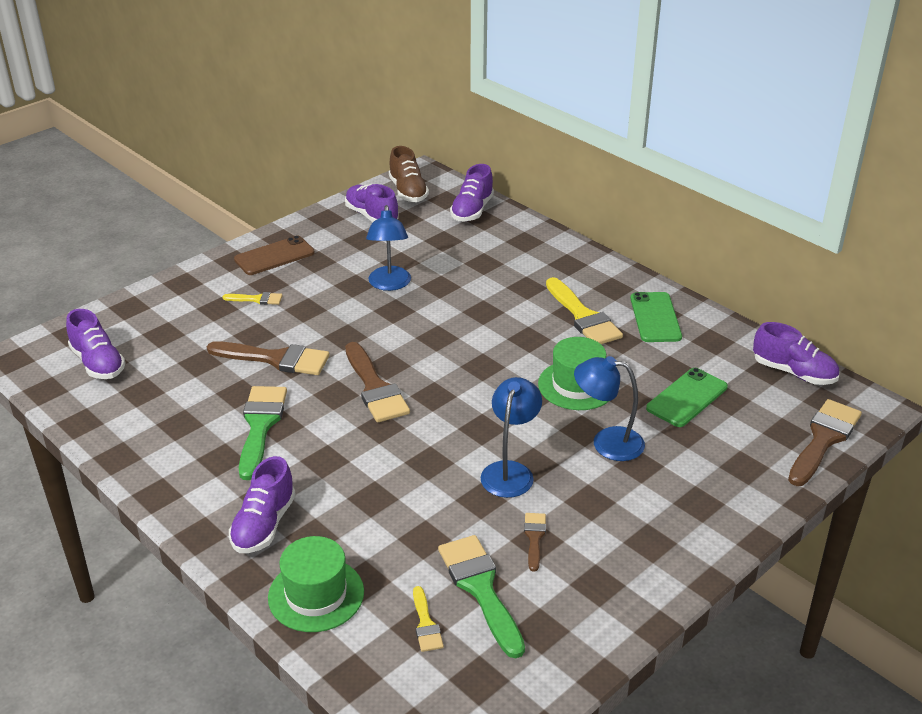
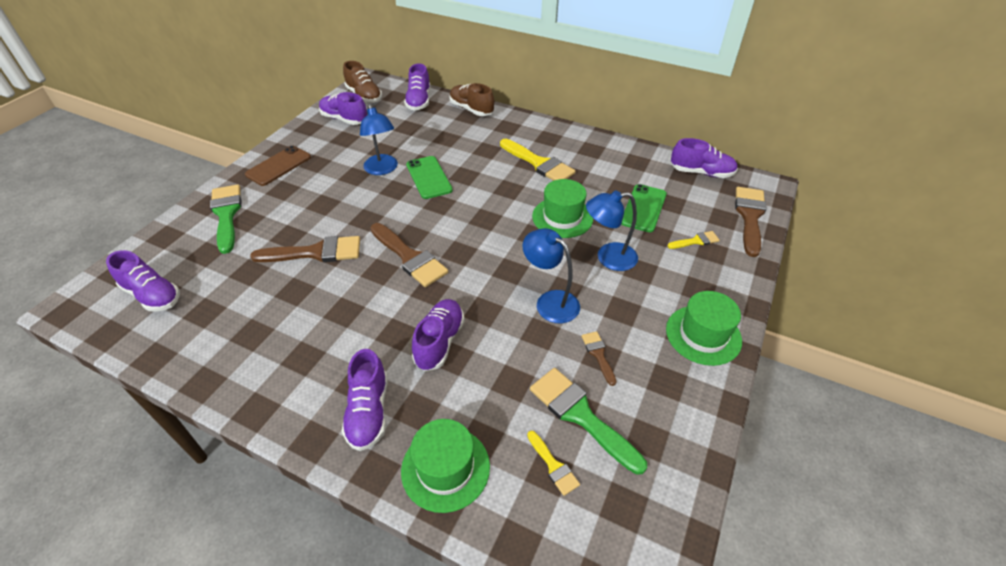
camera: 20 degrees left, 10 degrees up
(257, 299) = (278, 205): yellow brush -> yellow brush (696, 241)
(260, 426) = (326, 316): green brush -> green brush (226, 214)
(366, 480) = (439, 342): none -> purple shoe
(510, 471) = (550, 301): blue lamp -> blue lamp turned 45 degrees counterclockwise
(533, 233) = (471, 109): none -> brown shoe
(655, 317) = (588, 153): green phone -> green phone (428, 177)
(671, 551) = (703, 335): none -> green hat

